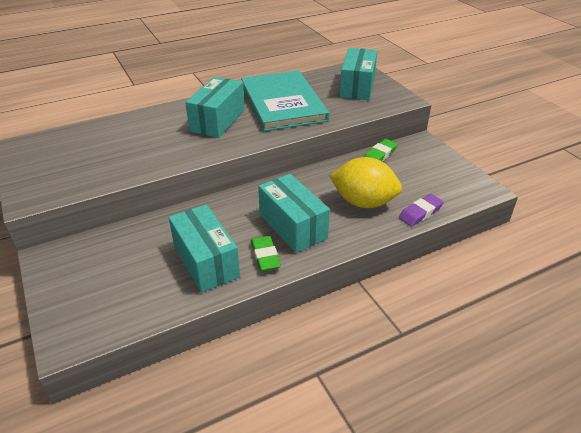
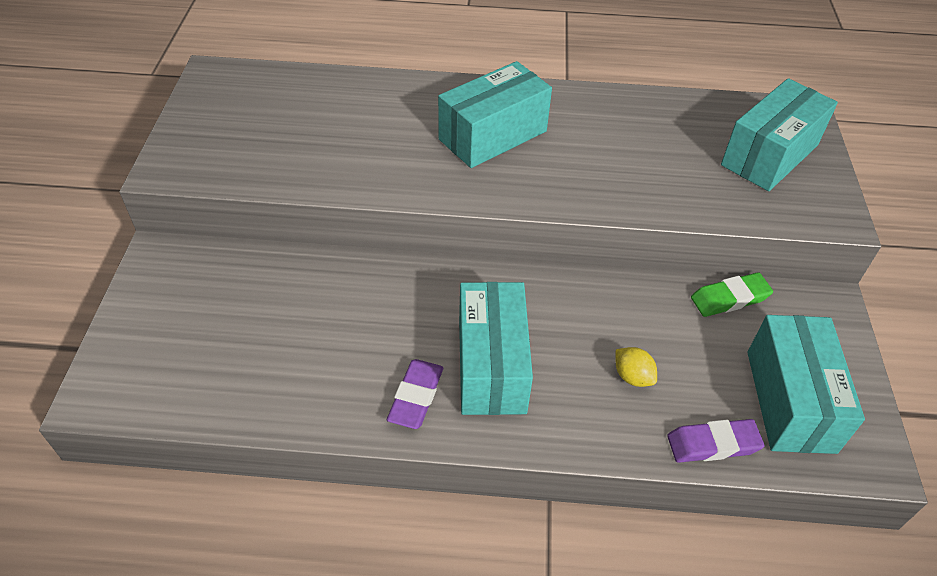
camera: 30 degrees right, 10 degrees up
(206, 261) = (333, 363): turquoise box -> turquoise box (790, 400)
(265, 256) = (416, 397): green eraser -> purple eraser
(283, 103) = (617, 140): turquoise book -> none
(363, 202) = (632, 376): yellow lemon -> yellow lemon, size x0.41

